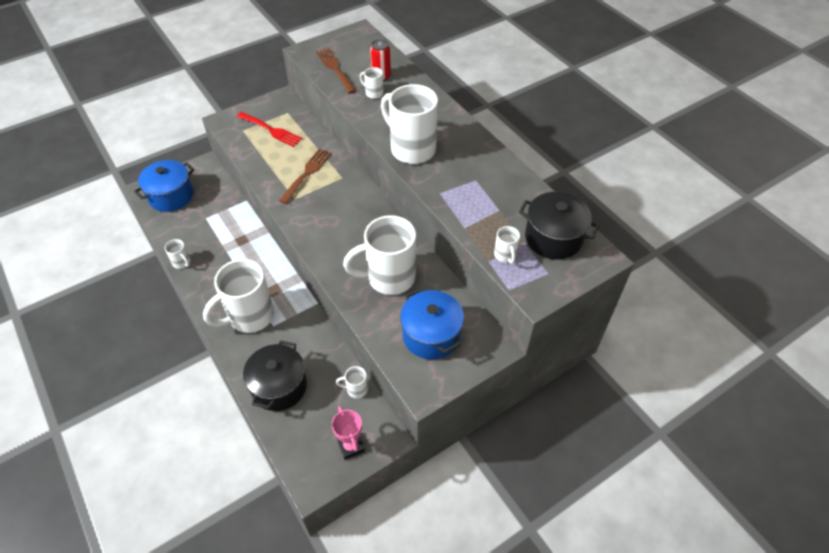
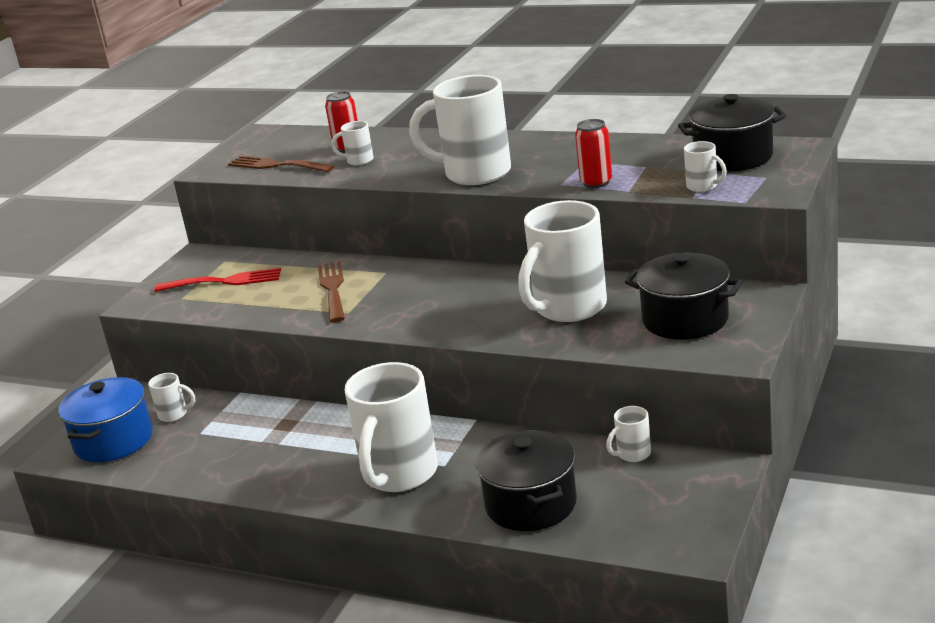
camera: 30 degrees left, 25 degrees down
(182, 263) = (224, 483): white mug -> white mug (174, 414)
(351, 446) = (696, 496): pink trophy -> none
(431, 335) = (685, 320): blue pot -> black pot
(457, 206) = (596, 183): none -> red can

